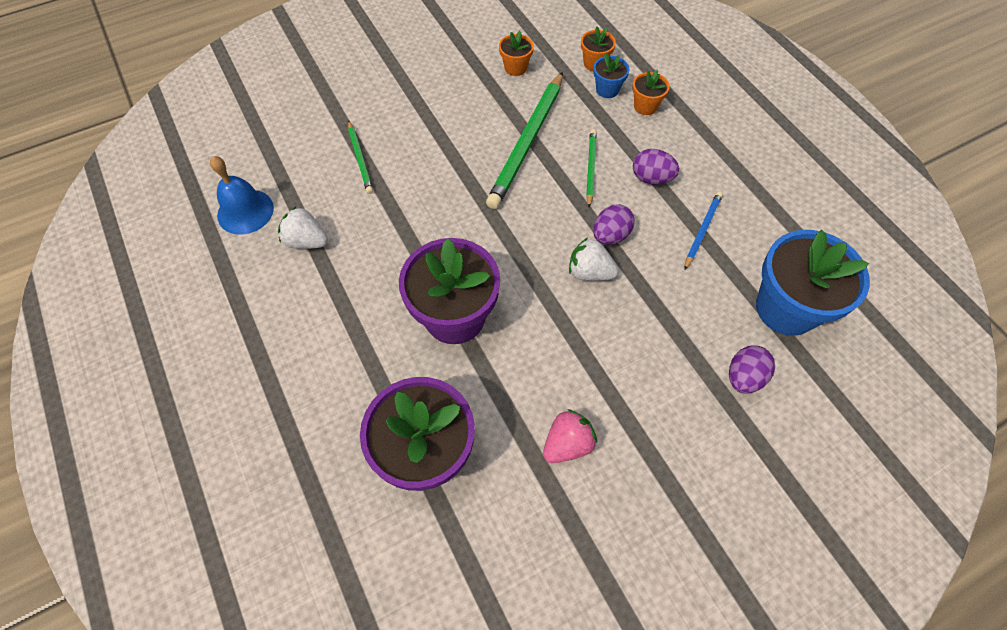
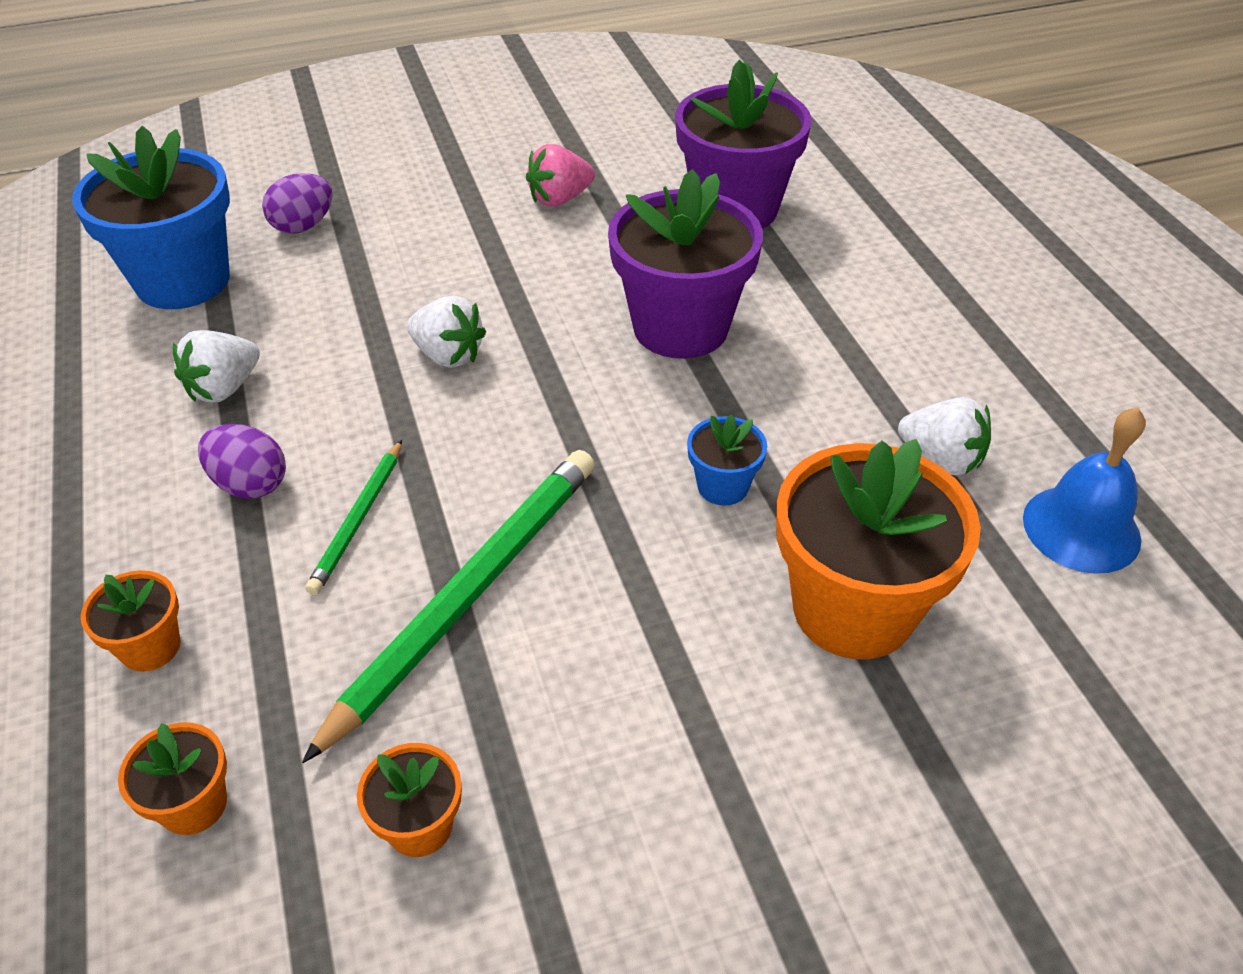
camera: 170 degrees left, 15 degrees down
(360, 159) = (853, 609): green pencil -> orange flower pot
(607, 90) = (211, 710): blue flower pot -> blue flower pot (723, 486)
(610, 235) = (385, 400): purple egg -> none
(702, 230) = (224, 388): blue pencil -> white strawberry

